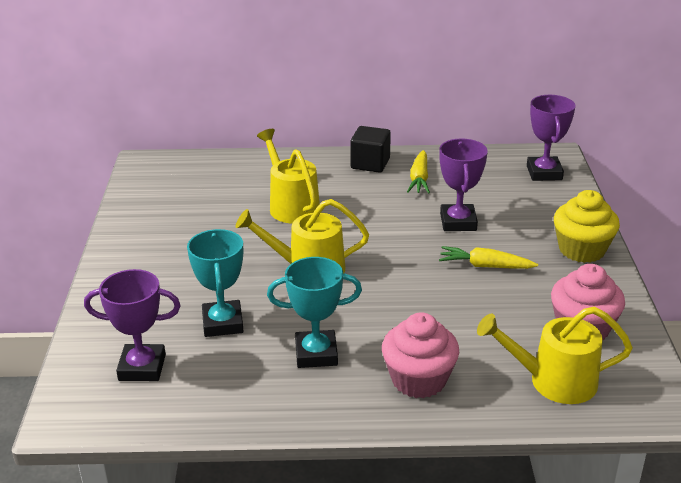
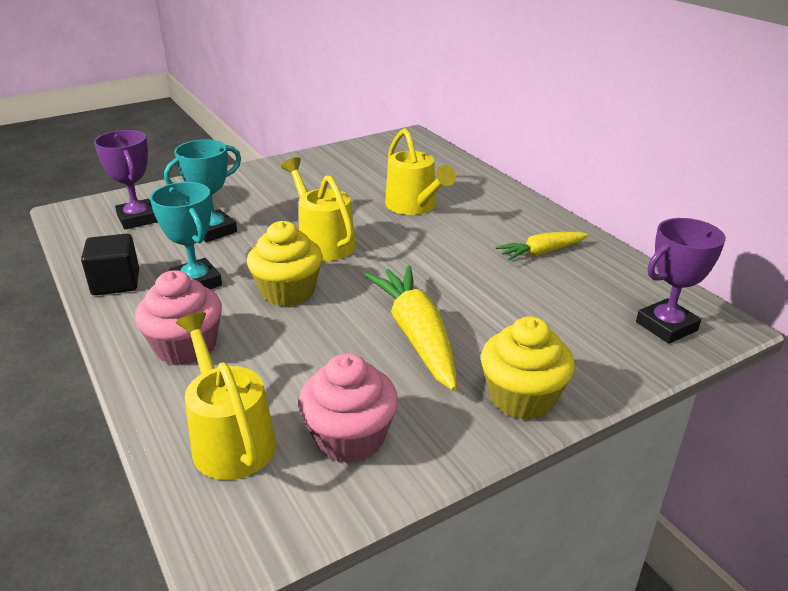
camera: 60 degrees right, 0 degrees up
(291, 205) = (414, 206): yellow watering can -> yellow watering can turned 120 degrees clockwise
(370, 163) = (535, 220): black cube -> black cube (116, 282)
(375, 307) = (288, 291): none -> yellow cupcake
(458, 222) = (485, 296): purple trophy -> none
(485, 266) = (416, 335): yellow carrot -> yellow carrot, size x1.70

